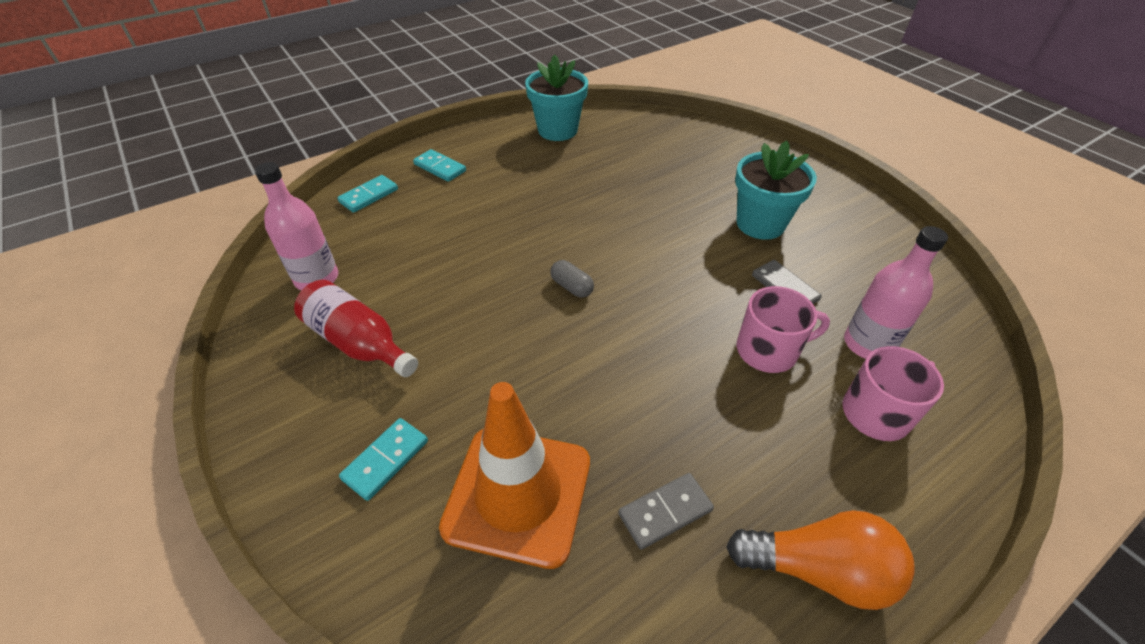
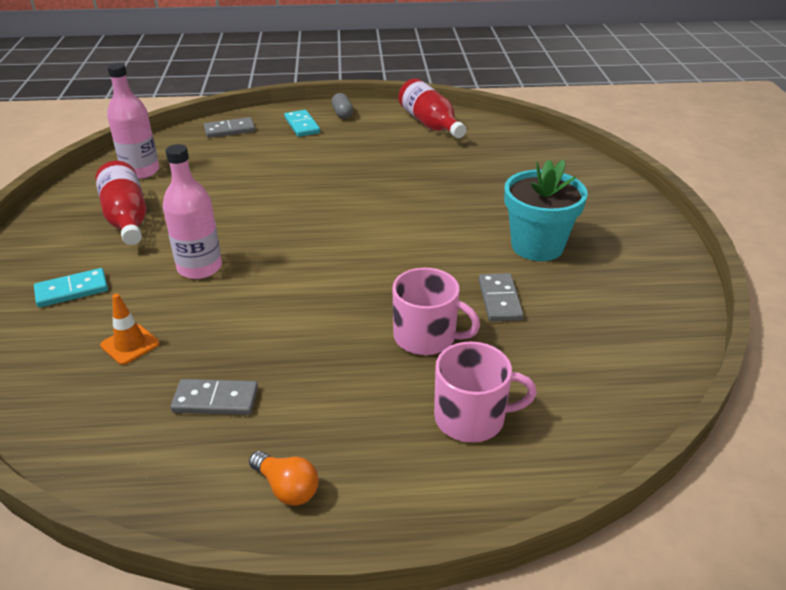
camera: 30 degrees right, 10 degrees down
(369, 196) = (230, 130): turquoise domino -> grey domino
(518, 494) = (130, 344): orange traffic cone -> orange traffic cone, size x0.41
(557, 130) = (430, 124): turquoise flower pot -> red bottle
(571, 287) = (313, 236): grey capsule -> grey capsule (342, 114)
(818, 569) = (286, 488): orange light bulb -> orange light bulb, size x0.56
(868, 344) = (528, 368): pink bottle -> pink bottle (199, 267)

